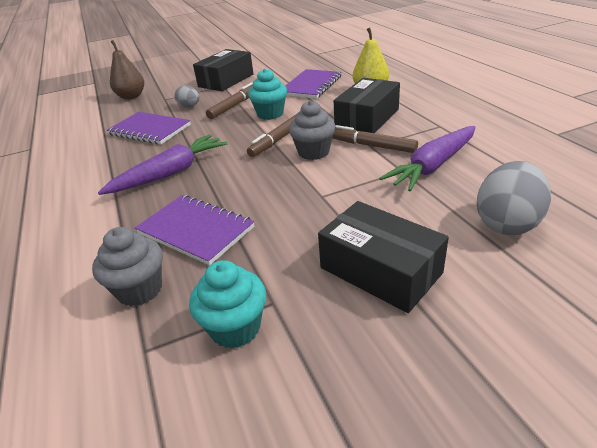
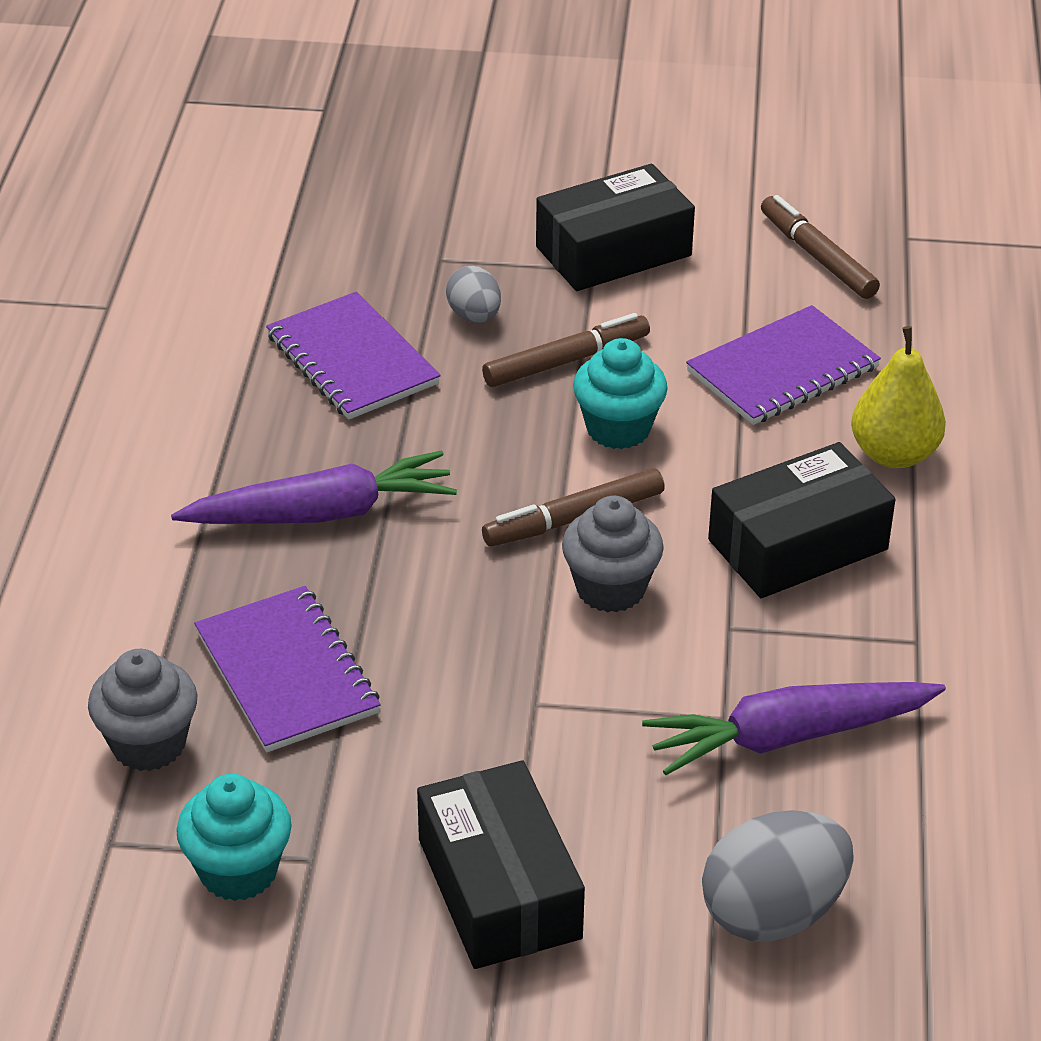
camera: 25 degrees right, 5 degrees up
(131, 97) = (376, 214): brown pear -> none
(371, 146) = (731, 628): brown marker -> brown marker (817, 257)

